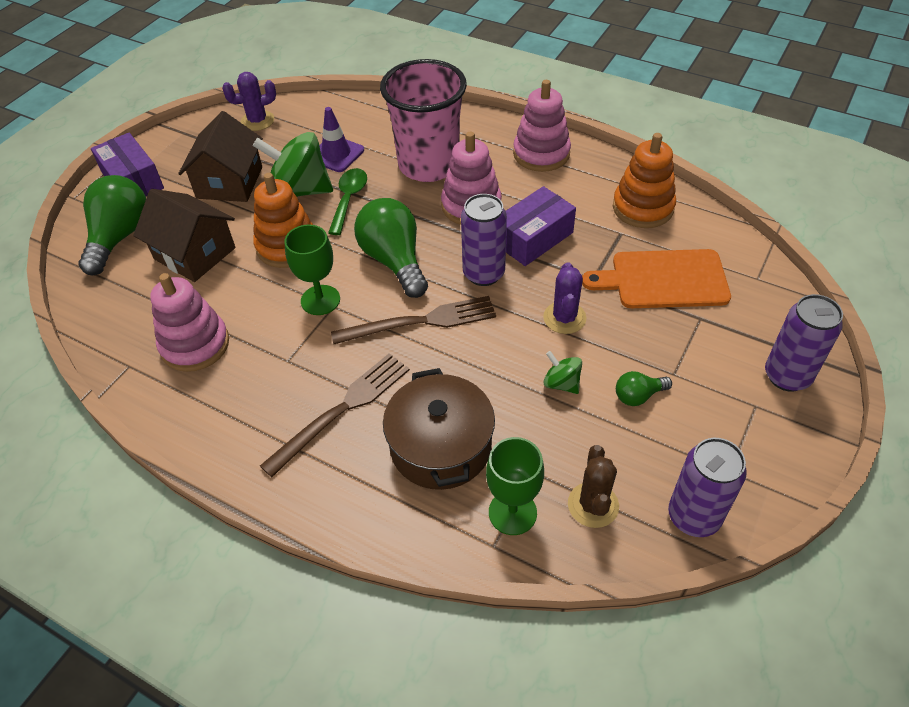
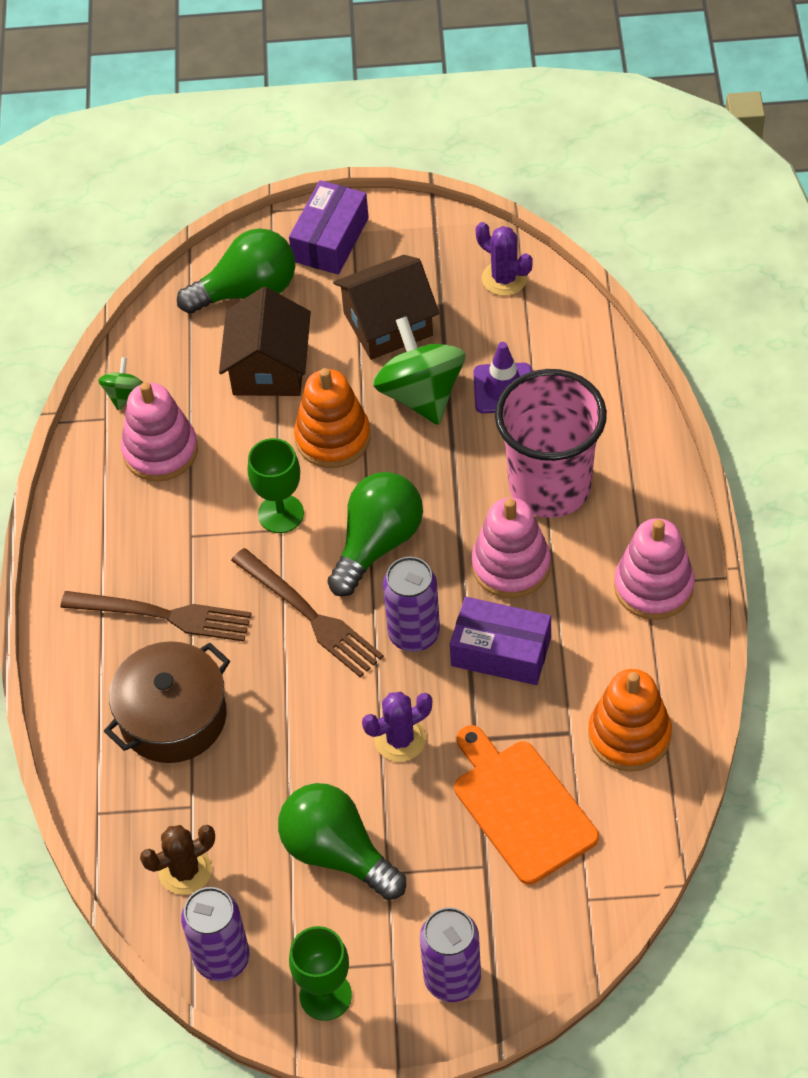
camera: 60 degrees right, 5 degrees up
(349, 199) = (439, 447): green spoon -> none
(512, 512) = (138, 811): green goblet -> green goblet (325, 995)
(561, 383) = (310, 778): green spinning top -> green spinning top (123, 394)
(638, 396) = (337, 853): green light bulb -> green light bulb, size x2.06

